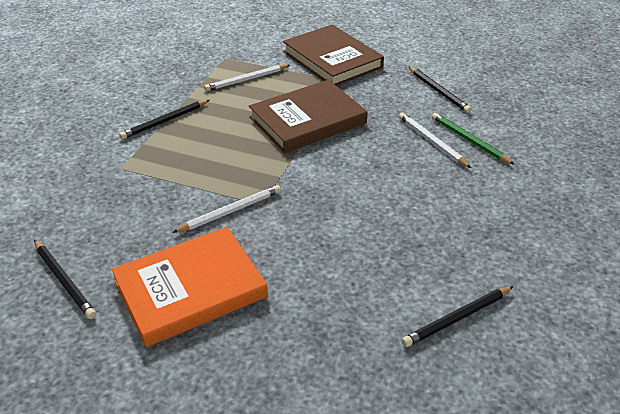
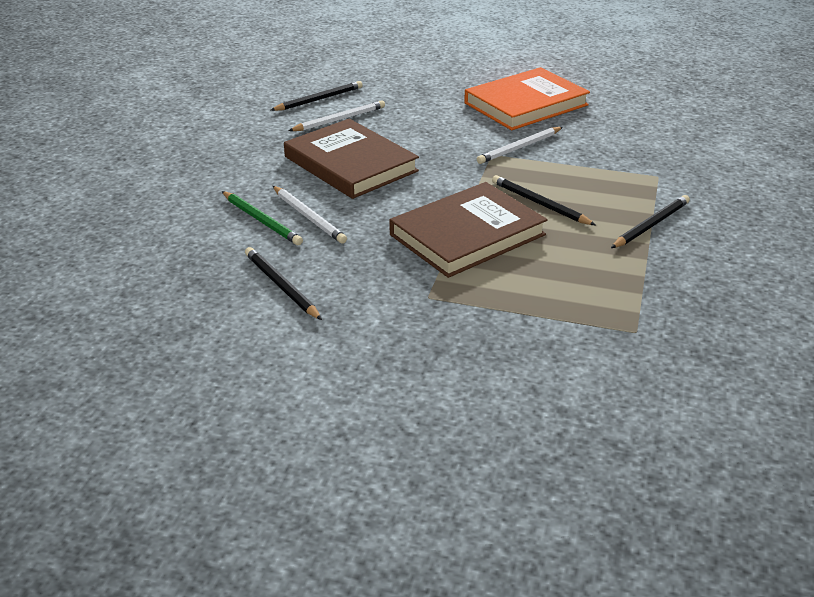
camera: 175 degrees right, 5 degrees down
(64, 280) = (628, 104): black pencil -> black pencil (539, 204)
(247, 80) = (577, 290): white pencil -> white pencil (339, 119)
(332, 59) = (451, 337): brown book -> brown book (350, 164)

